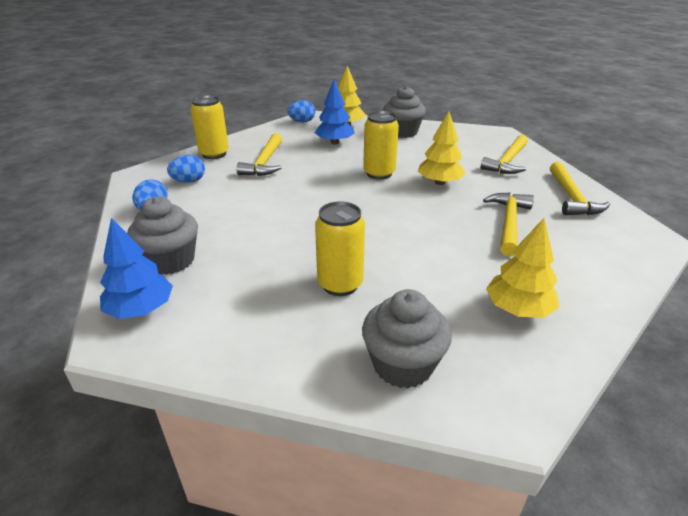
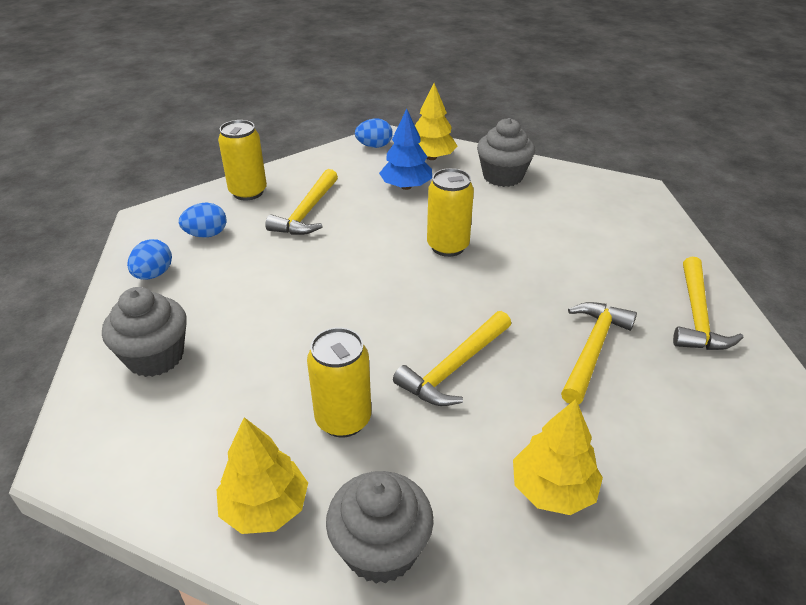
camera: 10 degrees right, 5 degrees up
(141, 309) = (106, 424): blue tree -> none
(439, 182) = (523, 270): yellow tree -> yellow tree (265, 507)
(507, 161) = (630, 243): yellow hammer -> yellow hammer (454, 367)

